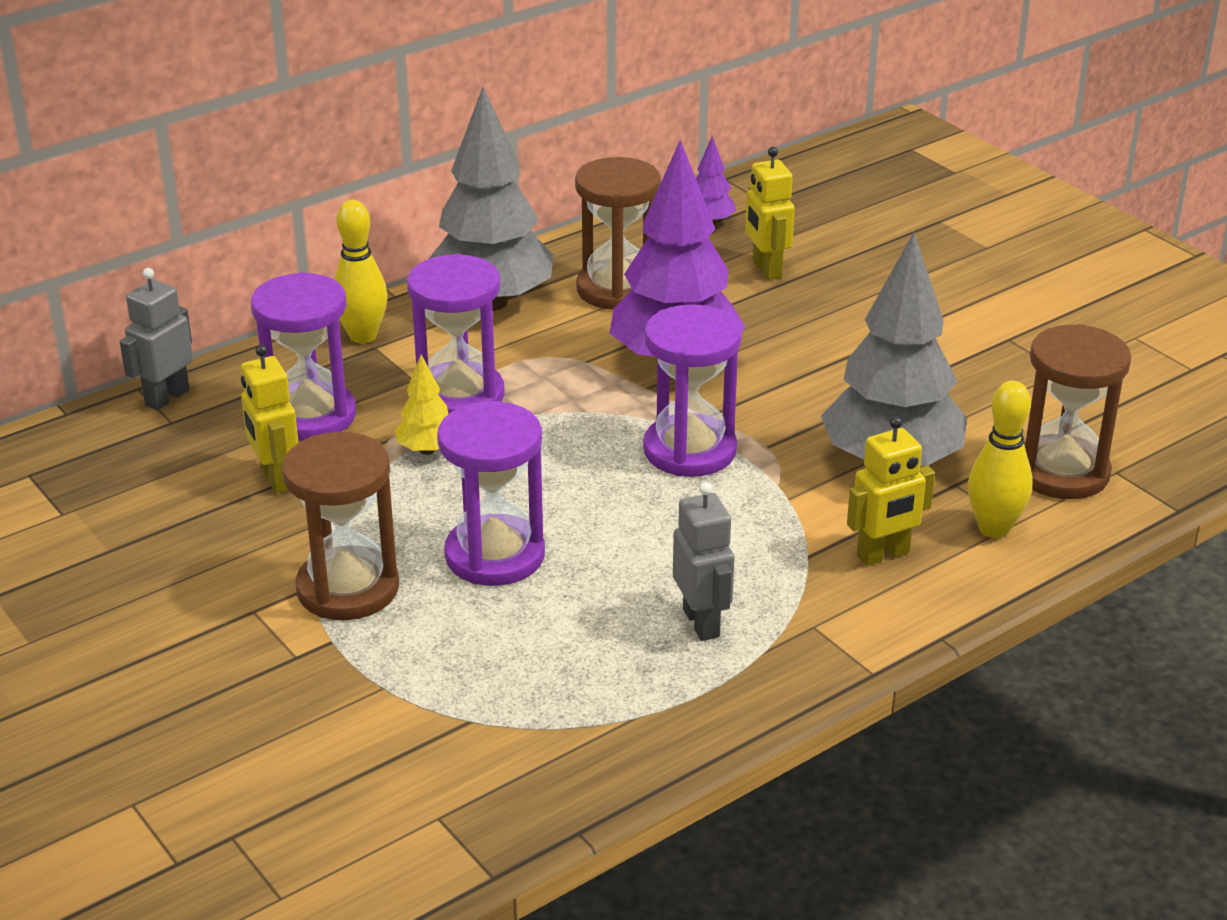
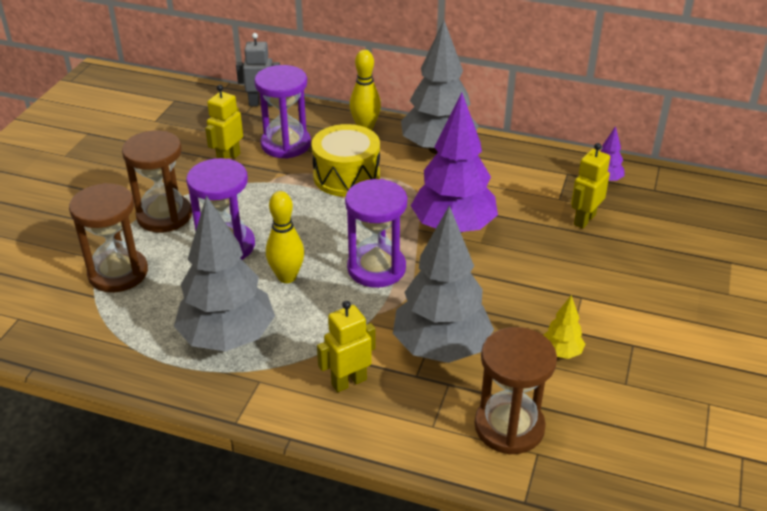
camera: 55 degrees right, 5 degrees up
(427, 450) = (292, 188): yellow tree -> yellow tree (561, 352)
(459, 396) = (346, 176): purple hourglass -> yellow drum
(617, 289) = (498, 180): brown hourglass -> brown hourglass (118, 273)
(702, 623) = (228, 338): grey robot -> grey tree
(883, 555) = (348, 382): yellow robot -> yellow robot turned 120 degrees clockwise
(994, 528) = (418, 419): yellow bowling pin -> yellow bowling pin (287, 277)

